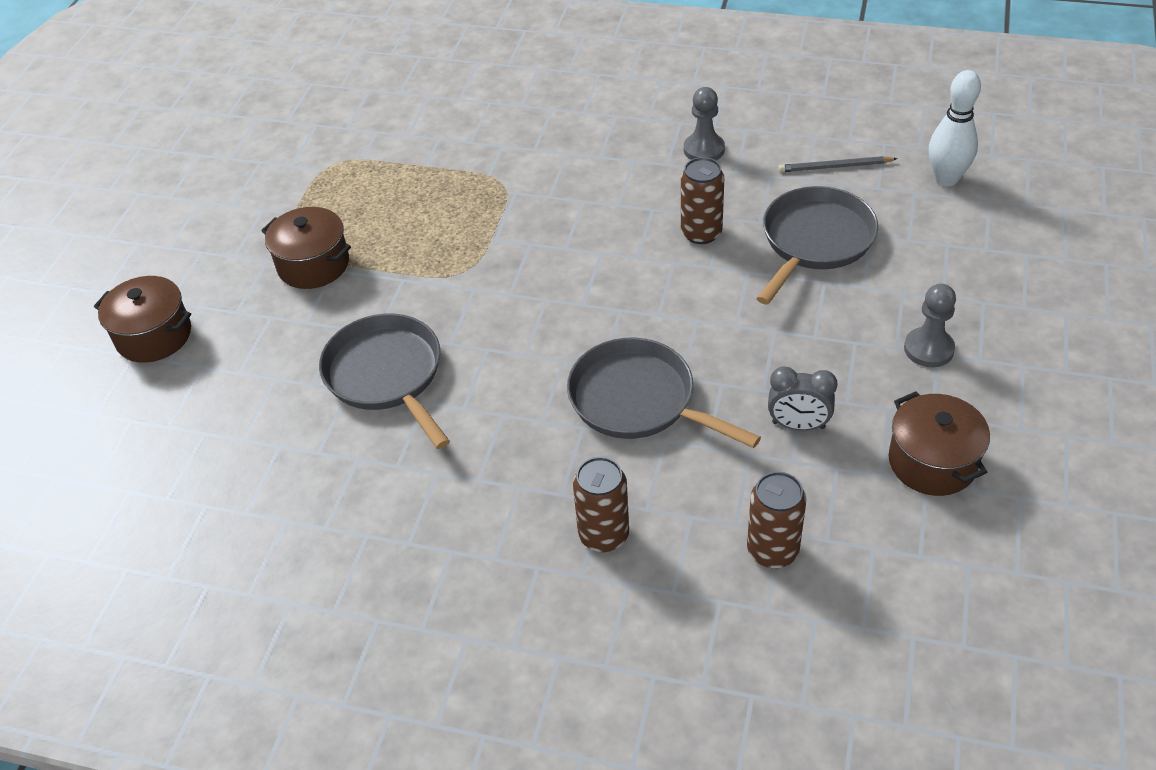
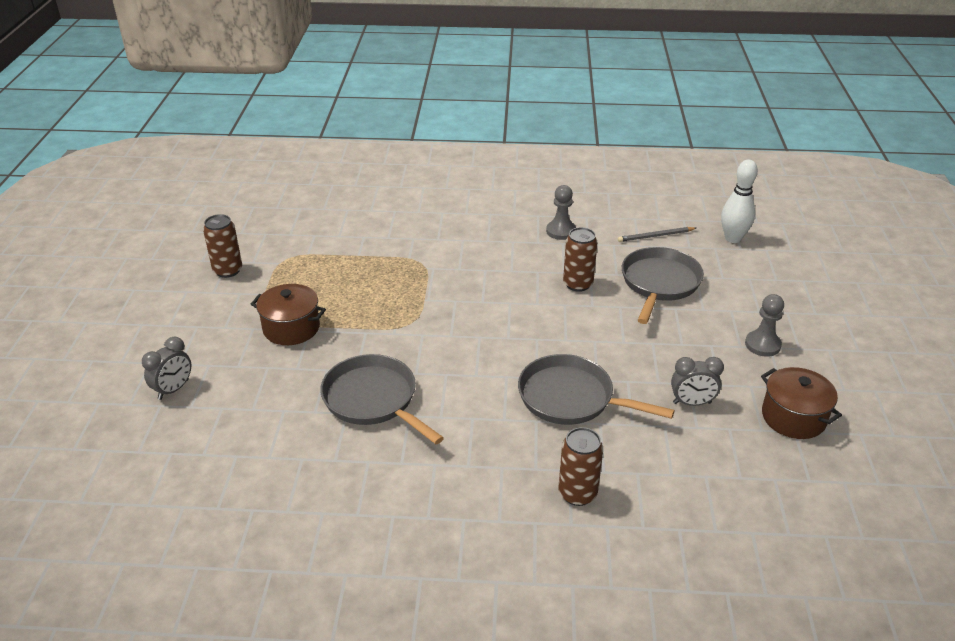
camera: 15 degrees left, 10 degrees down
(154, 336) = (173, 389): brown pot -> grey clock
(772, 551) = (705, 489): brown can -> brown can (228, 270)

